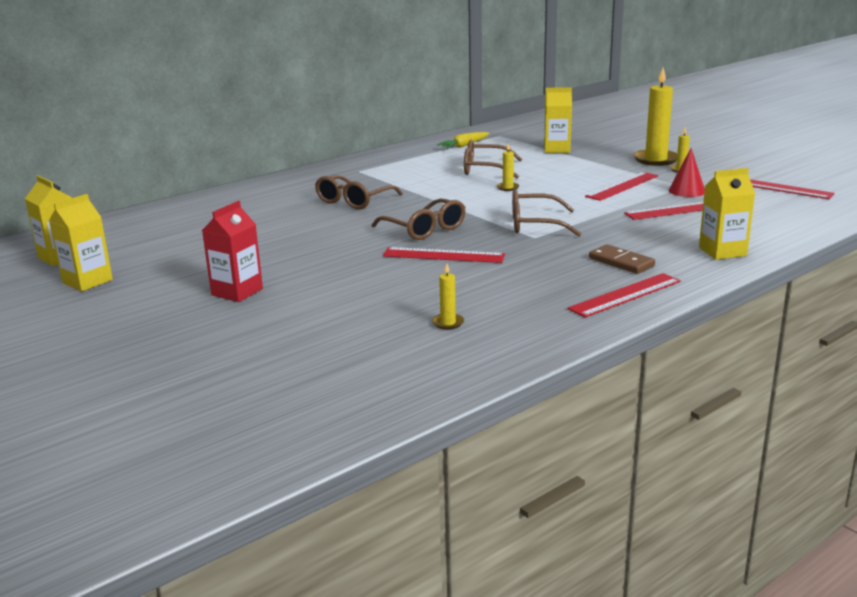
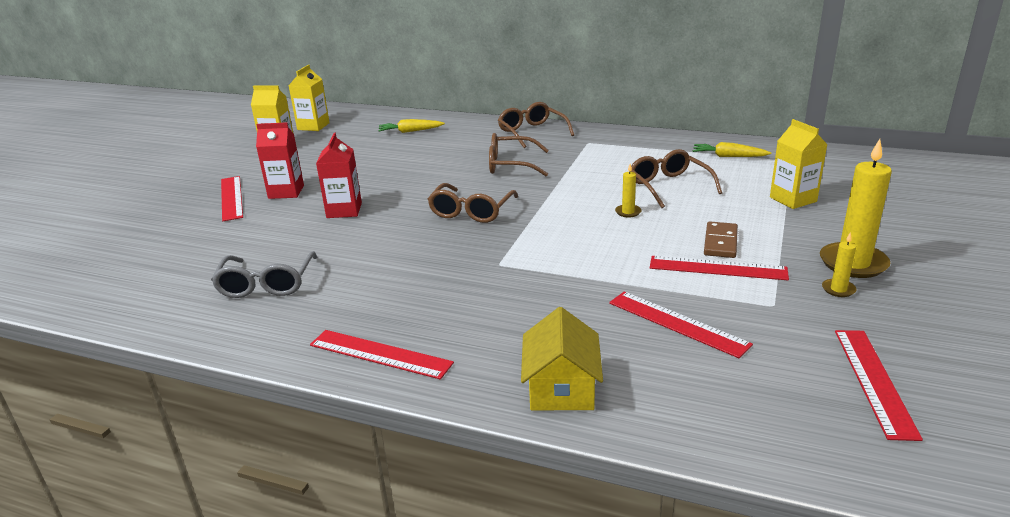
camera: 60 degrees right, 5 degrees up
(187, 220) = (410, 131): none -> yellow carrot
(335, 273) = (344, 210): none -> red carton
(443, 255) = (414, 238): red ruler -> red ruler (231, 198)
(448, 323) = (266, 284): yellow candle -> grey glasses
(534, 225) = (534, 255): brown glasses -> brown glasses (532, 132)
(621, 262) = (470, 329): brown domino -> brown domino (720, 242)
(687, 191) = (758, 313): red cone -> none
(722, 251) = (561, 388): yellow carton -> yellow house

